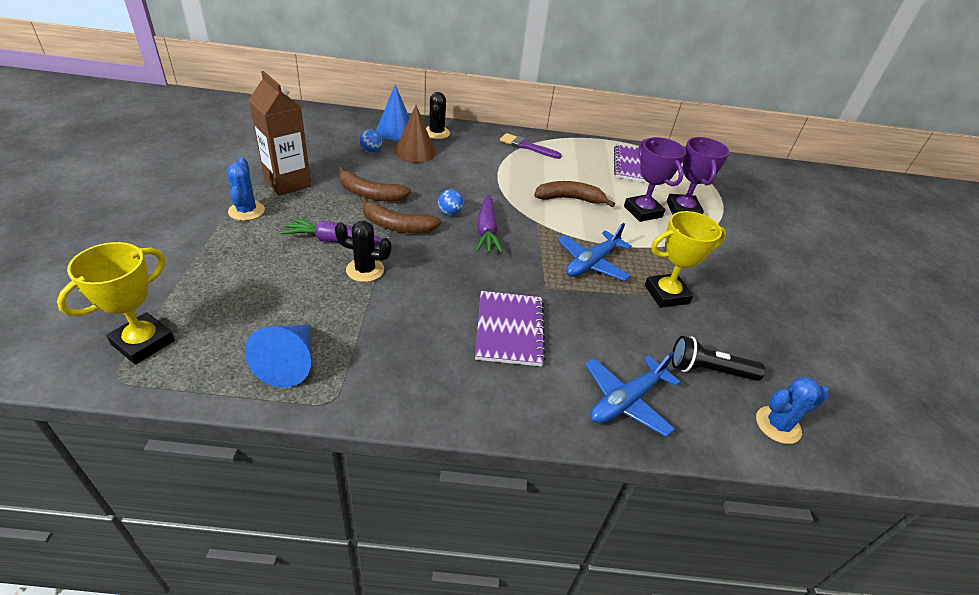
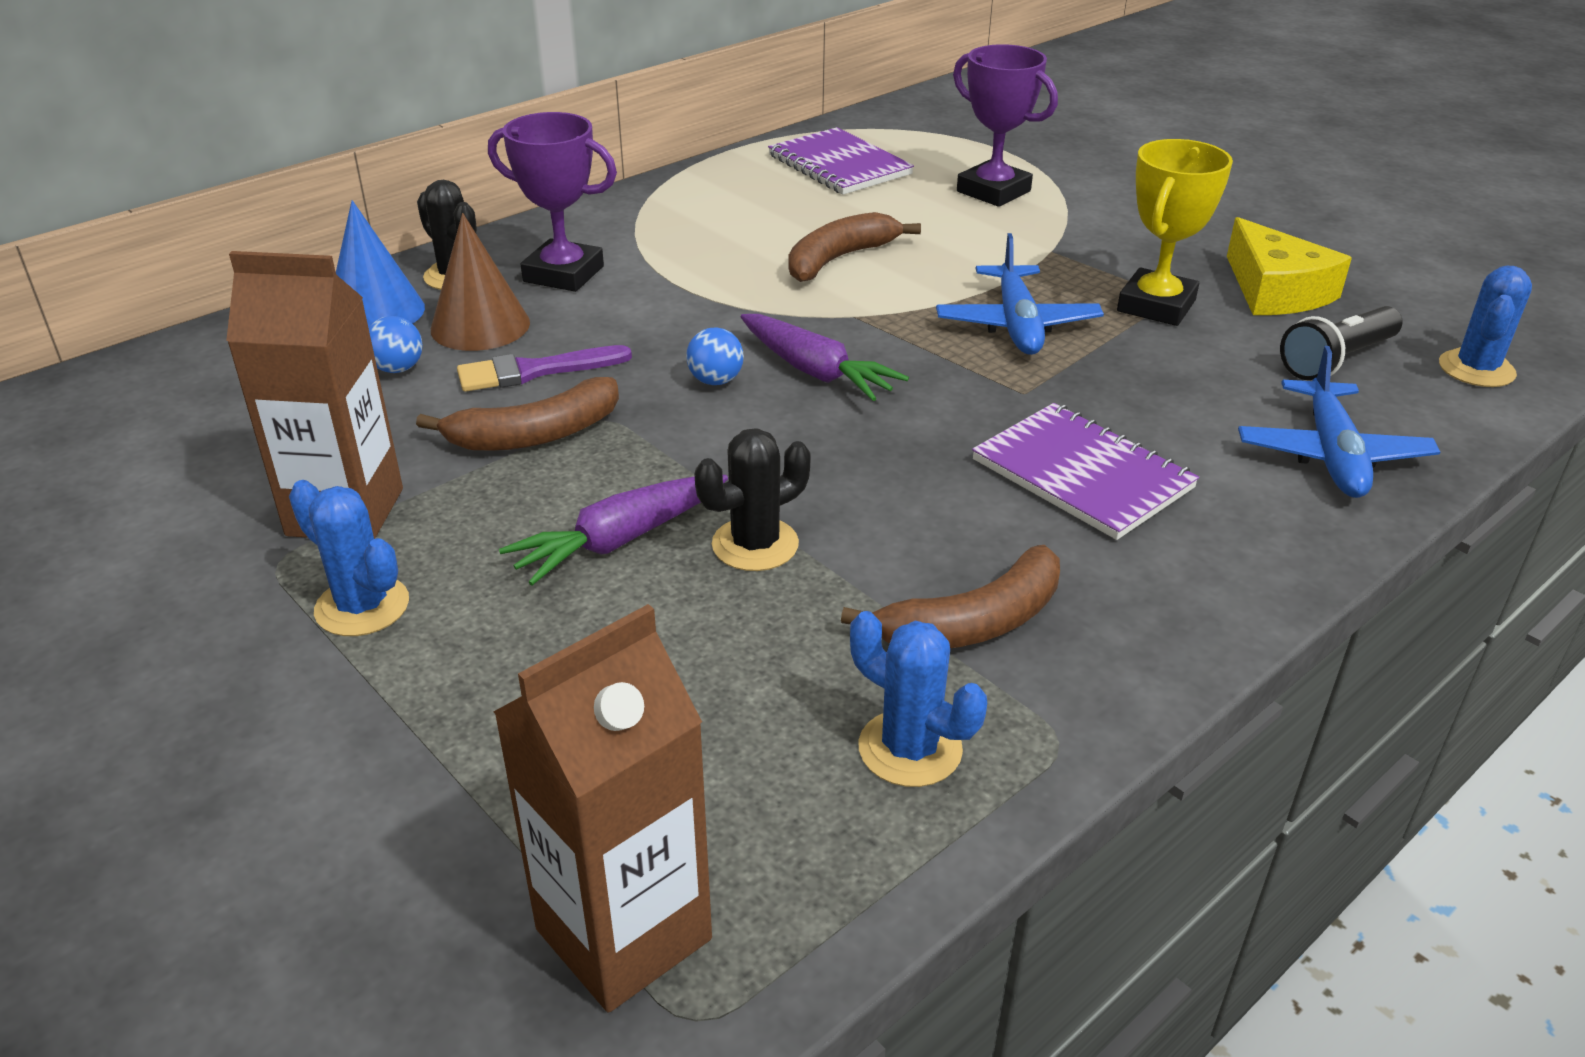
camera: 40 degrees left, 5 degrees down
(143, 342) = (623, 934): yellow trophy -> brown carton
(289, 363) = (910, 749): blue cone -> blue cactus
(397, 226) = (674, 451): brown banana -> brown banana (973, 623)
(526, 146) = (642, 219): purple brush -> purple brush (534, 371)
(642, 212) = (954, 221): purple trophy -> purple trophy (563, 274)
(738, 325) = (1275, 291): none -> yellow cheese

